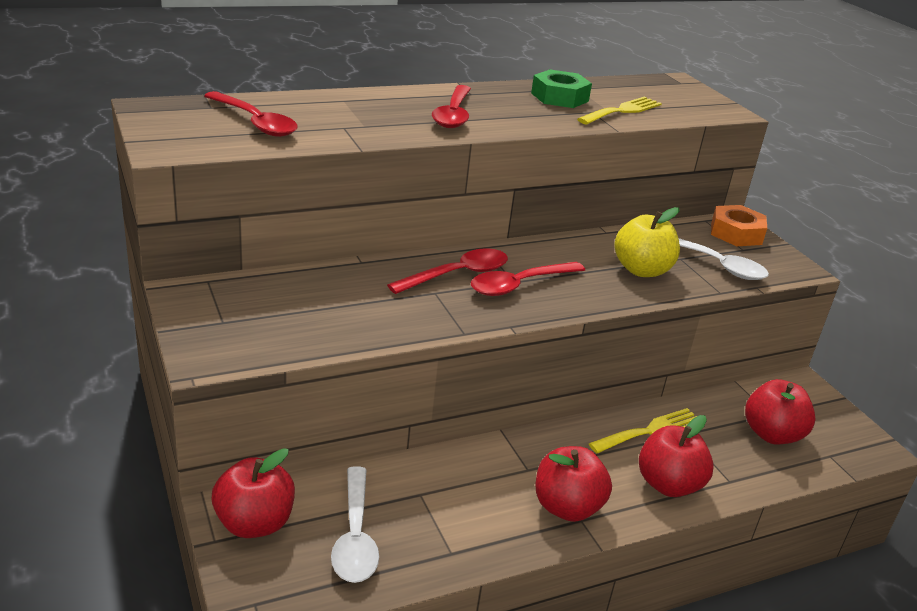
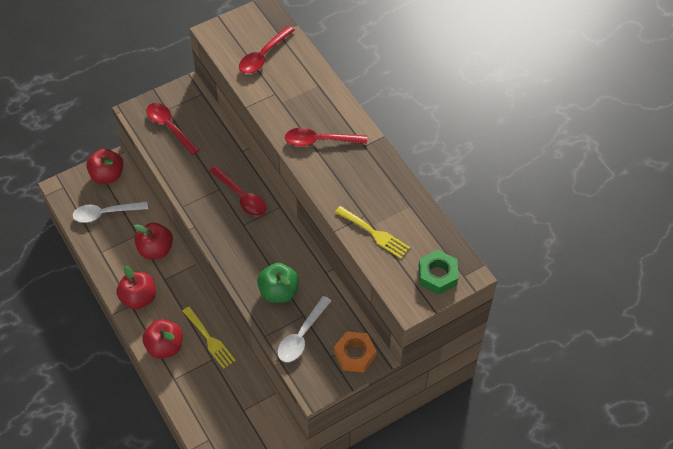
camera: 85 degrees right, 25 degrees up
(520, 285) = (239, 228): red spoon -> red spoon (170, 127)
(559, 97) = (383, 195): green nut -> green nut (437, 275)
(641, 270) = (278, 292): yellow apple -> green apple
(771, 434) = (222, 407): red apple -> red apple (155, 249)

